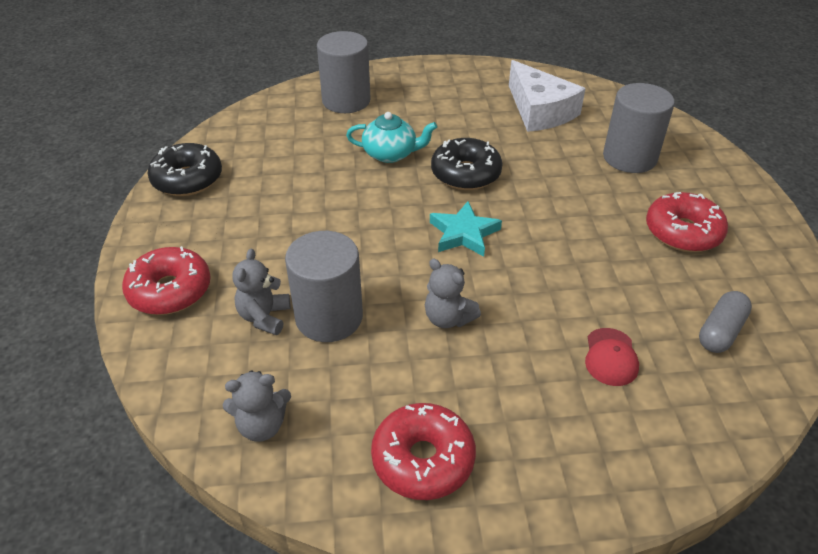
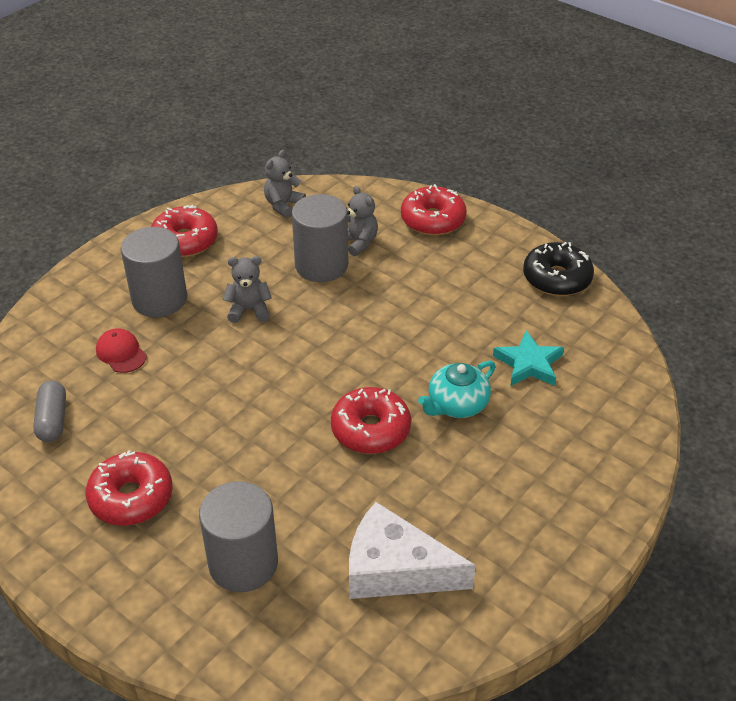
camera: 135 degrees right, 0 degrees up
(346, 101) = (584, 435): grey cylinder -> grey cylinder (159, 299)
(463, 233) = (307, 373): turquoise star -> turquoise star (529, 363)
(465, 174) = (370, 429): black donut -> red donut

